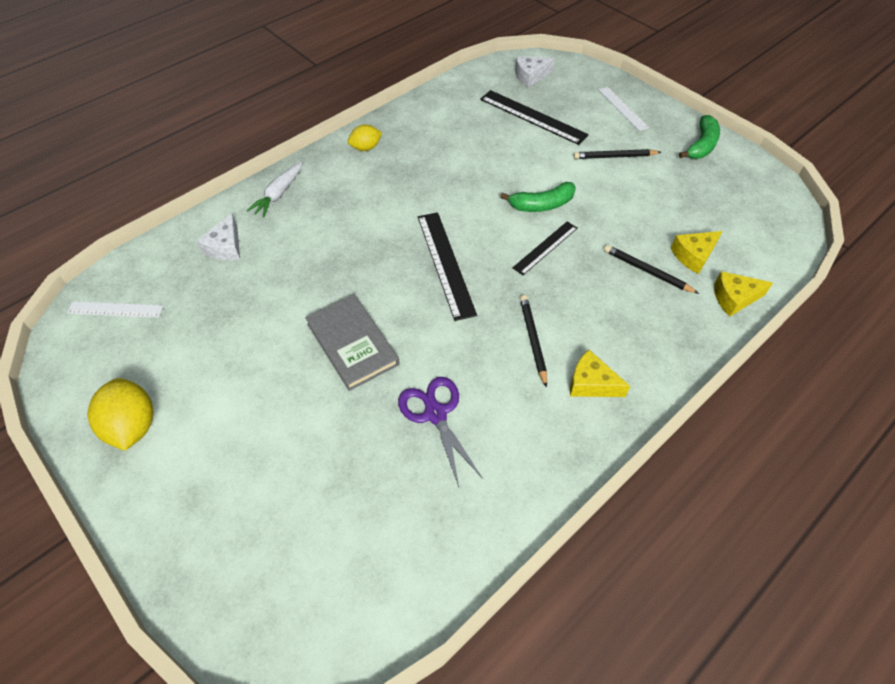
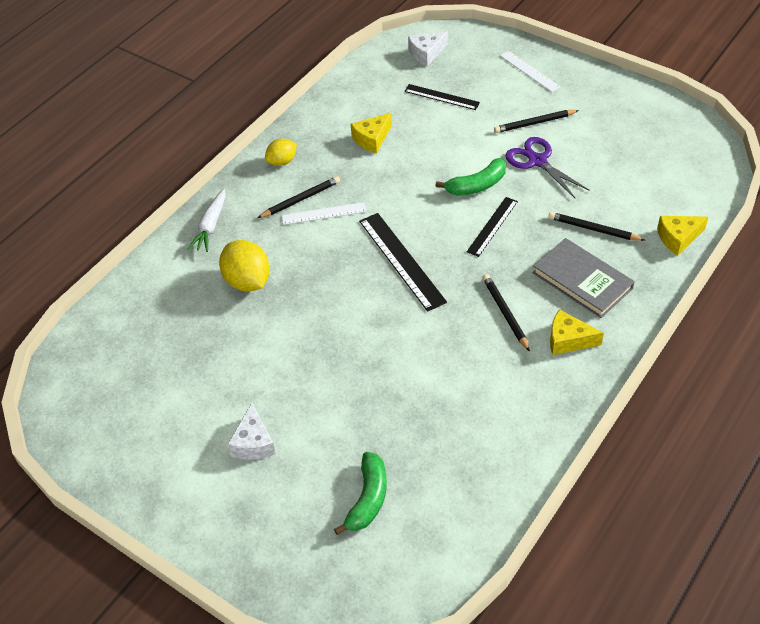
camera: 10 degrees left, 5 degrees down
(115, 309) = (94, 369): white ruler -> white ruler (324, 213)
(133, 426) = (160, 466): yellow lemon -> yellow lemon (247, 281)
(226, 247) = (178, 289): white cheese -> white cheese (253, 443)
(352, 344) = (338, 352): grey book -> grey book (582, 280)
(370, 186) = (301, 199): none -> black pencil
(435, 414) = (436, 395): purple scissors -> purple scissors (537, 161)
(532, 117) = (441, 97): black ruler -> black ruler, size x0.63
(693, 256) = (632, 206): yellow cheese -> yellow cheese (372, 139)
(701, 145) = (616, 95): green banana -> green banana (368, 499)

